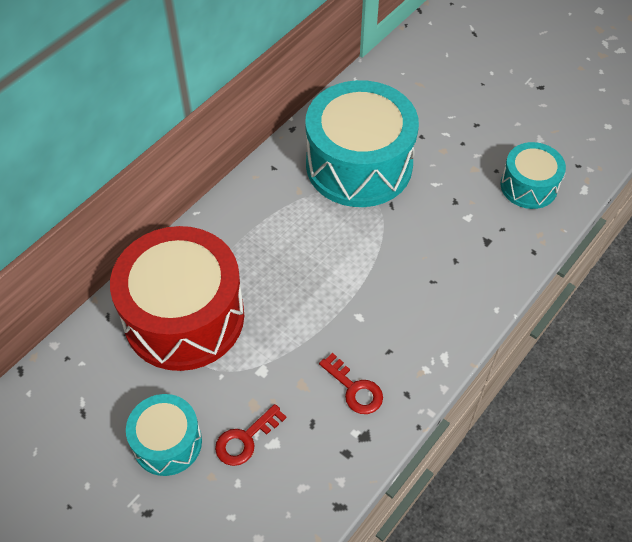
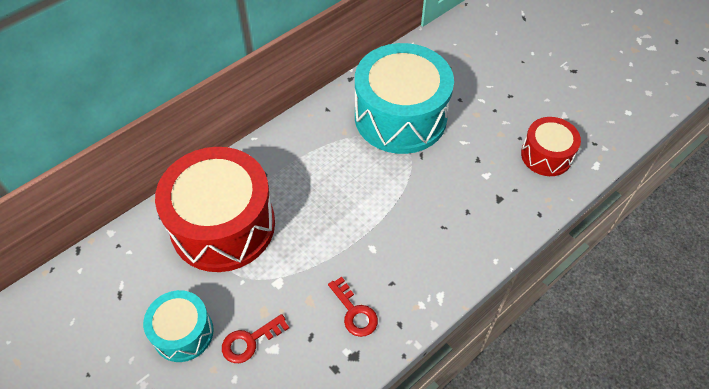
camera: 10 degrees right, 0 degrees up
(528, 186) = (546, 155): turquoise drum -> red drum

